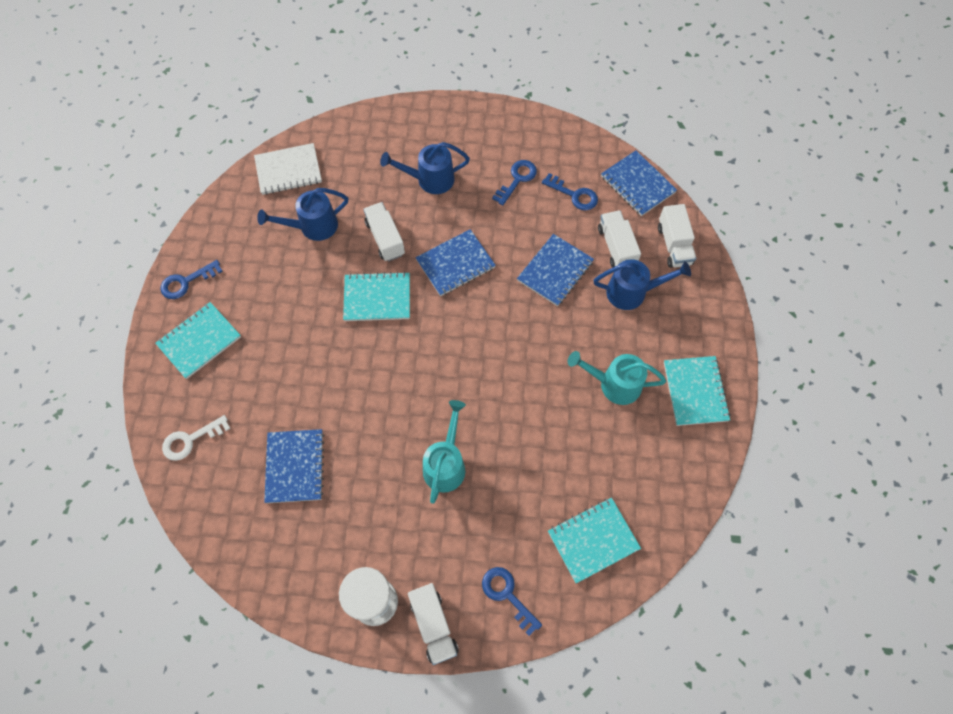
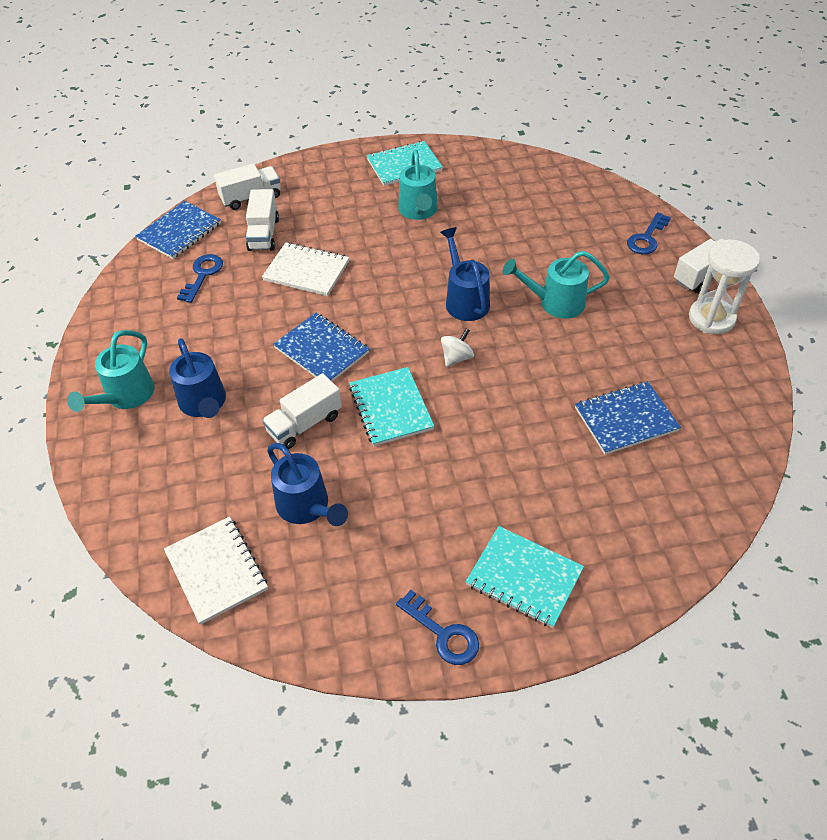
camera: 105 degrees left, 15 degrees down
(190, 440) = (654, 532): white key -> none
(410, 360) = (456, 358): none -> white spinning top
(455, 134) = (125, 397): none -> turquoise watering can
(517, 179) = (189, 324): blue key -> none
(555, 271) = (306, 271): blue notebook -> white notebook
(593, 540) = (569, 200): turquoise notebook -> none
(616, 247) = (264, 234): white truck -> white truck turned 60 degrees counterclockwise
(633, 292) = (314, 215): blue watering can -> blue watering can (464, 299)

